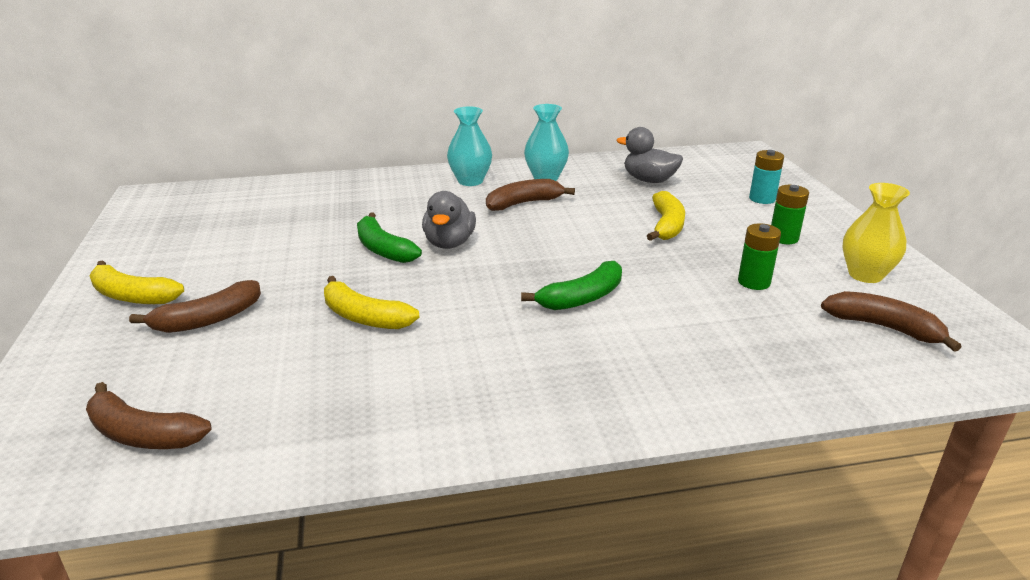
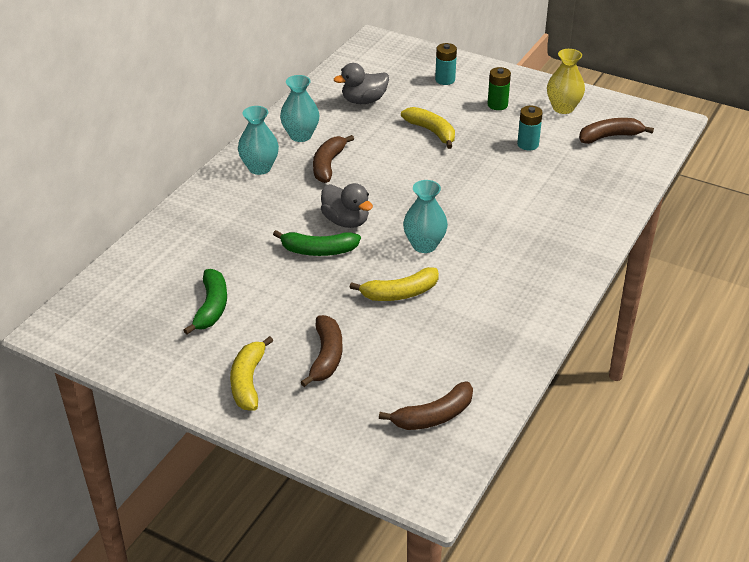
camera: 50 degrees left, 10 degrees up
(132, 296) = (248, 381): yellow banana -> yellow banana turned 120 degrees clockwise
(469, 297) = (424, 245): none -> turquoise vase
(582, 298) = (474, 207): green banana -> green banana (211, 307)
(754, 282) = (528, 144): green battery -> turquoise battery

